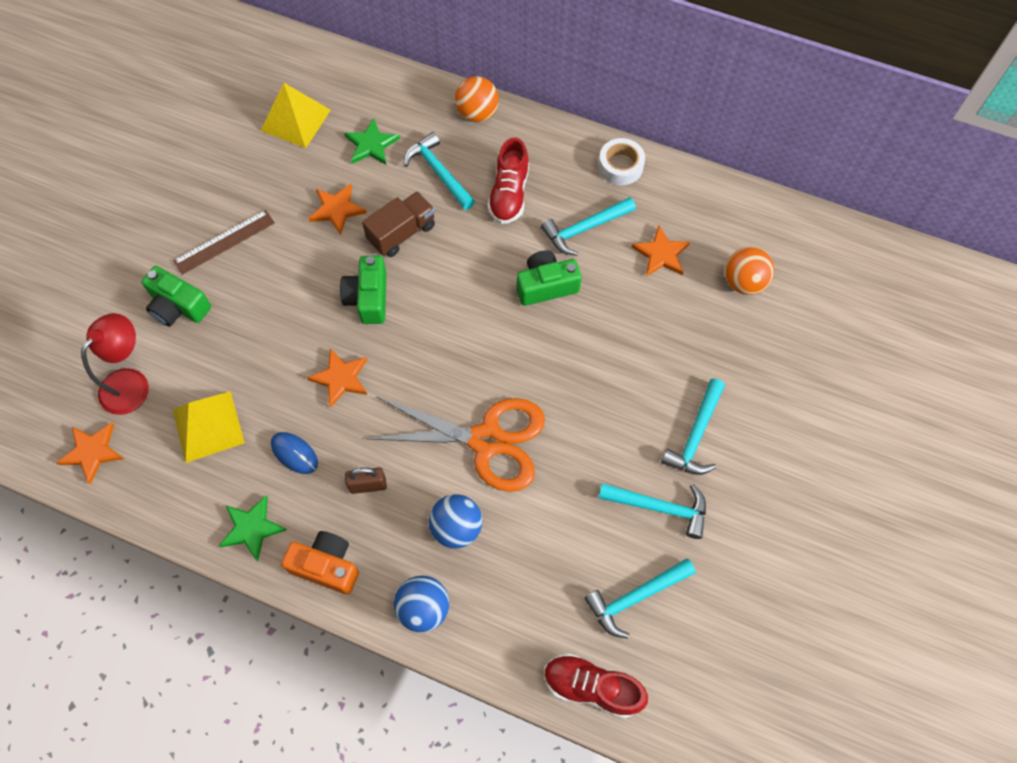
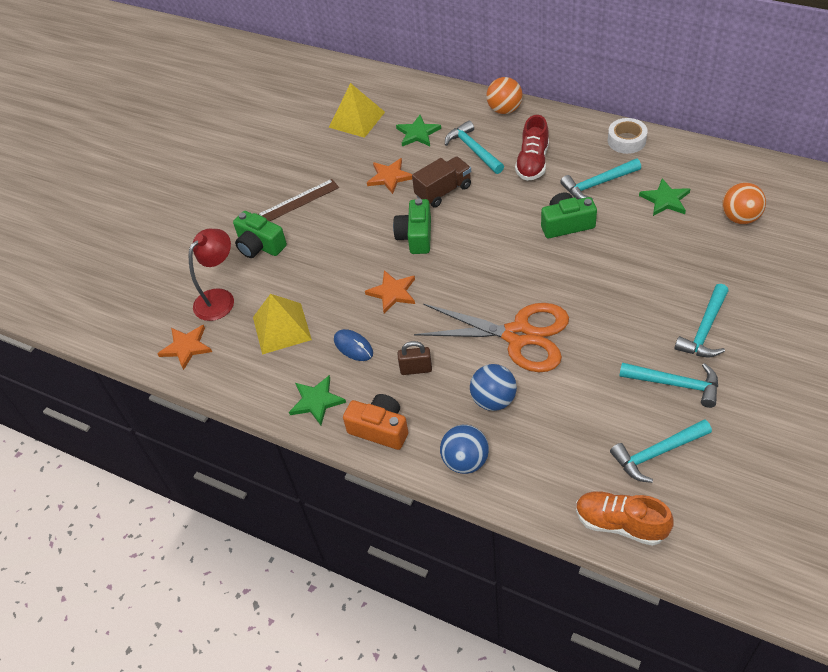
camera: 10 degrees right, 15 degrees down
(591, 687) = (620, 524): red shoe -> orange shoe
(661, 254) = (665, 200): orange star -> green star

